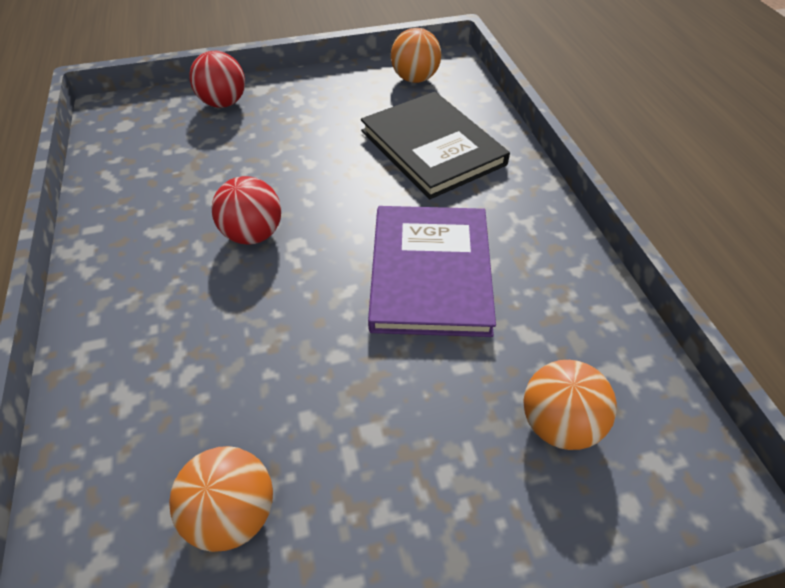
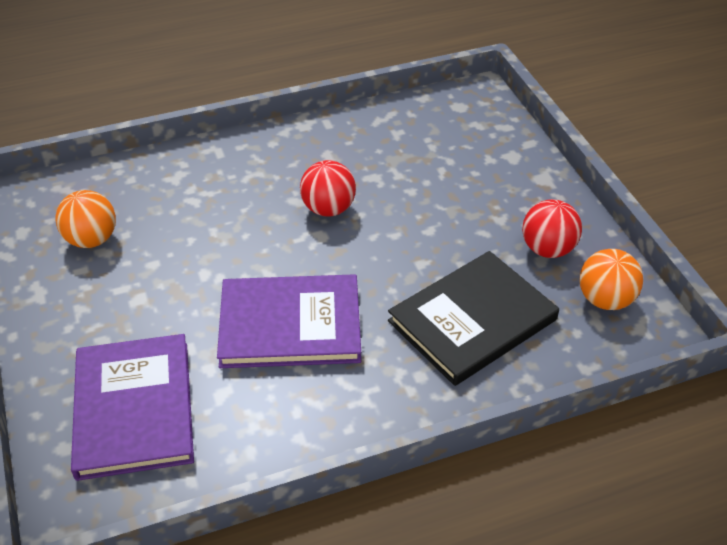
camera: 85 degrees right, 5 degrees down
(224, 103) = (509, 158): red ball -> red ball (547, 249)
(558, 423) = (134, 408): orange ball -> purple book

